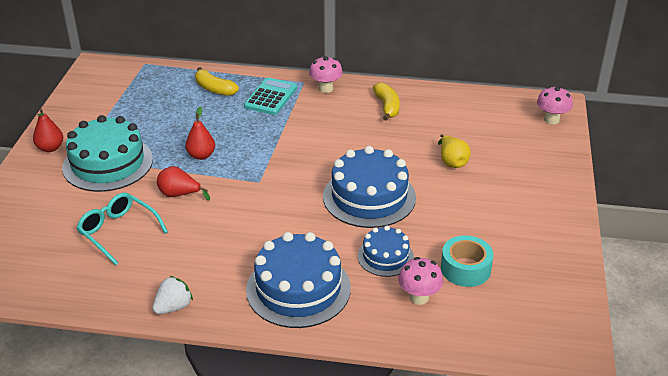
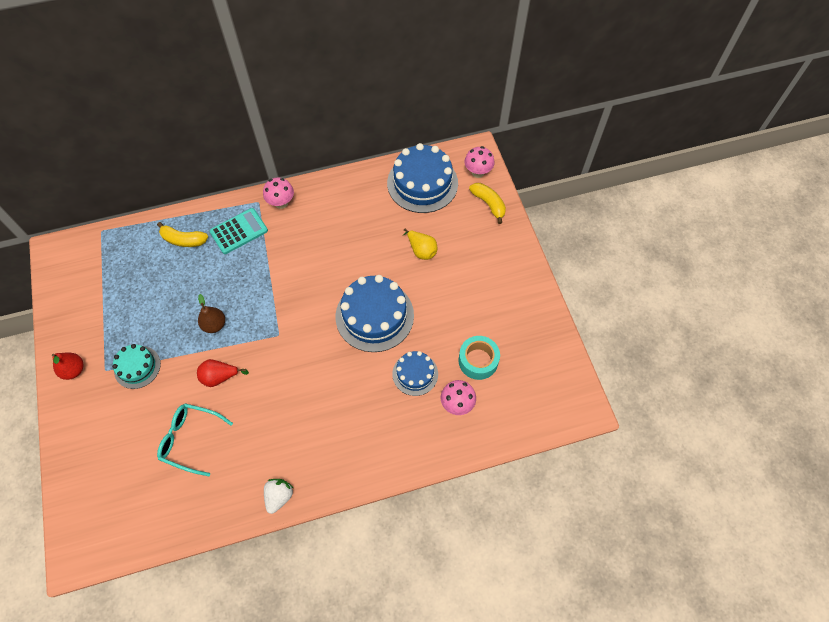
camera: 25 degrees left, 25 degrees up
(108, 163) = (137, 367): turquoise cake -> turquoise cake, size x0.56
(201, 155) = (214, 325): red pear -> brown pear
(271, 97) = (239, 231): turquoise calculator -> turquoise calculator turned 60 degrees clockwise
(298, 289) = (365, 435): blue cake -> blue cake (422, 183)
(387, 107) = (343, 206): yellow banana -> yellow banana (489, 204)

